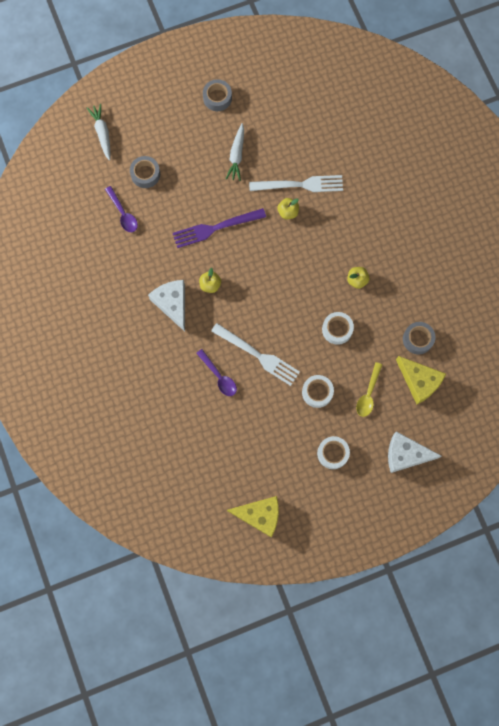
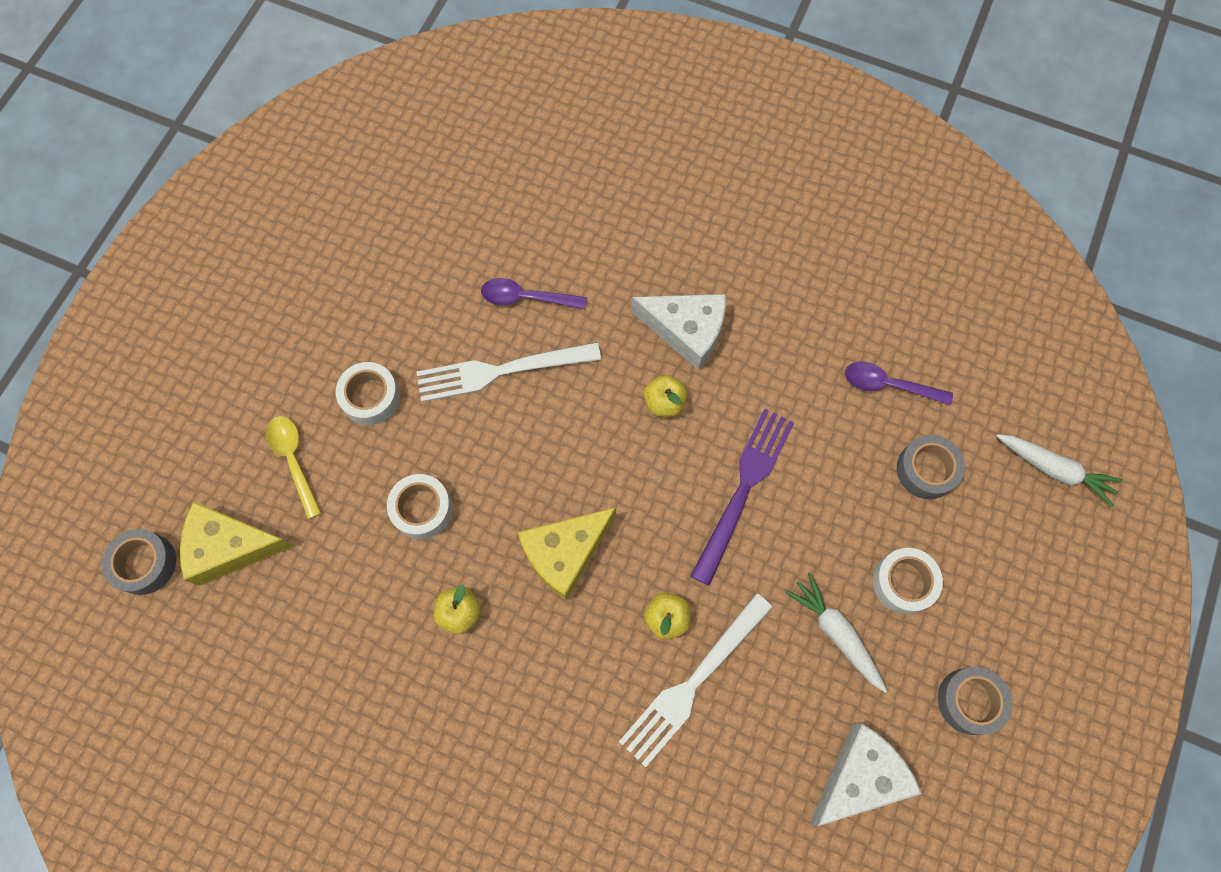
camera: 135 degrees right, 5 degrees down
(260, 515) = (308, 189): yellow cheese -> yellow cheese (565, 553)
(332, 453) = (277, 339): white tape -> white tape (903, 582)
(405, 454) = (168, 427): white cheese -> white cheese (860, 776)
(418, 339) = (285, 608): grey tape -> grey tape (145, 564)

